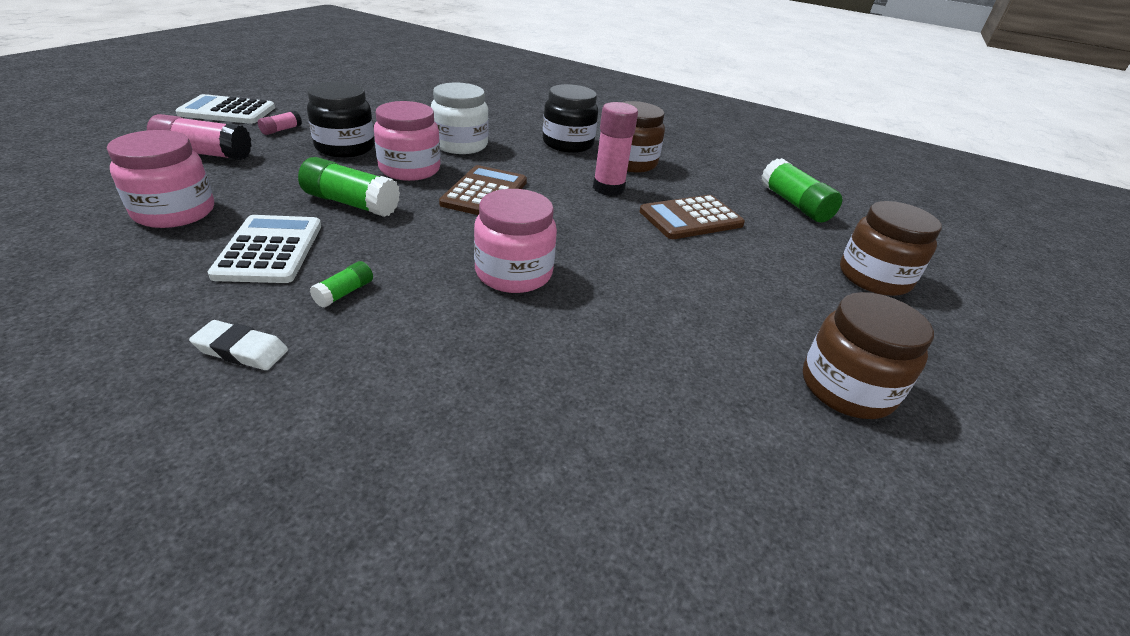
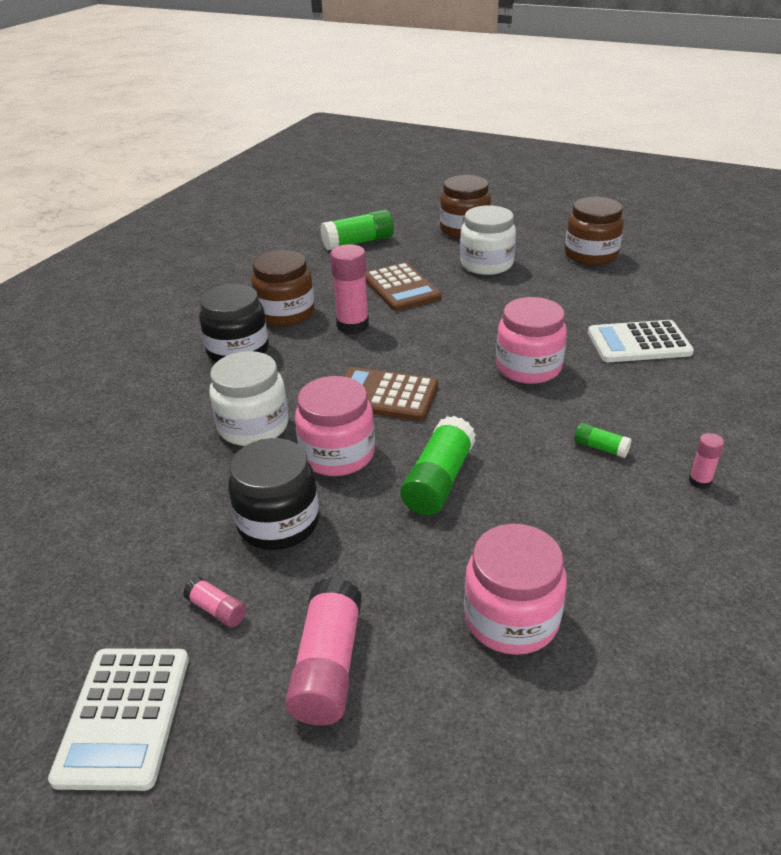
camera: 85 degrees left, 0 degrees up
(241, 350) = (700, 481): white eraser -> pink glue stick
(269, 250) = (556, 512): white calculator -> white calculator (638, 343)
(771, 281) = (486, 264): none -> white jar

